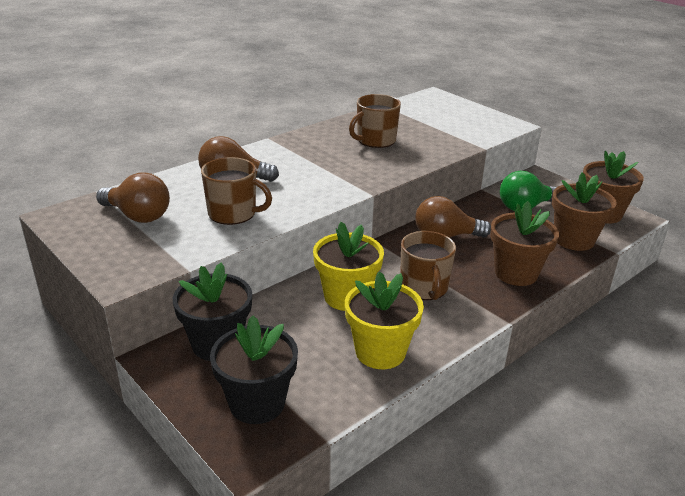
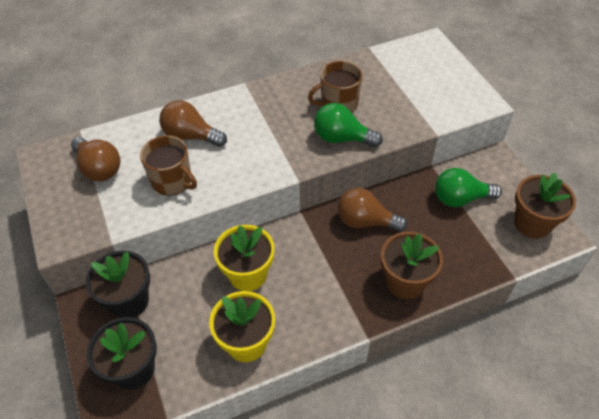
camera: 20 degrees right, 20 degrees up
(396, 161) = (342, 138): none -> green light bulb
(424, 287) = (316, 279): brown mug -> none
(574, 240) = (483, 252): brown flower pot -> none

